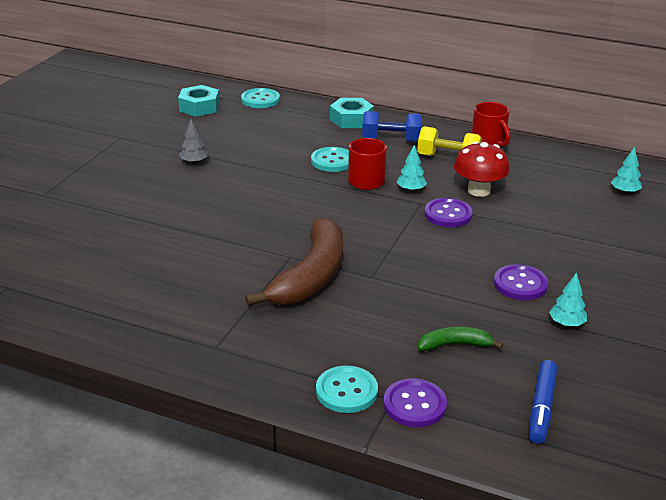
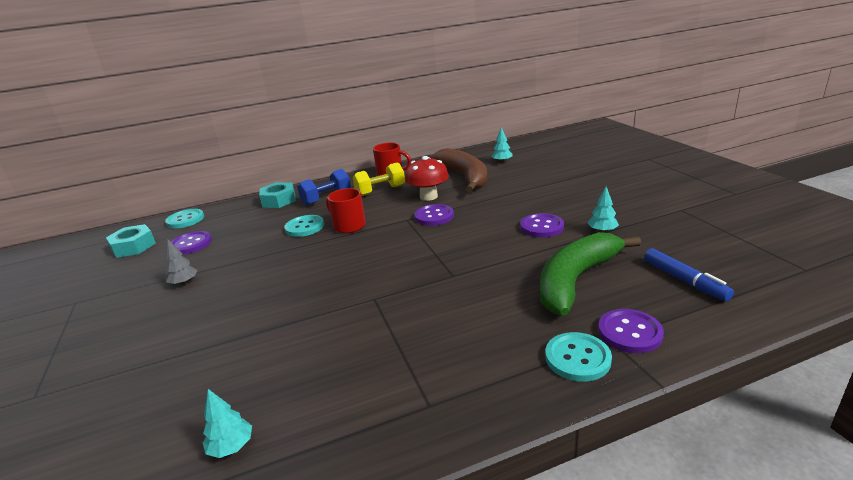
camera: 40 degrees left, 5 degrees down
(236, 128) = (191, 244): none -> purple button
(311, 276) = (412, 301): brown banana -> brown banana (464, 177)
(411, 190) = (387, 216): turquoise tree -> turquoise tree (231, 447)
(454, 345) = (576, 280): green banana -> green banana, size x2.08

